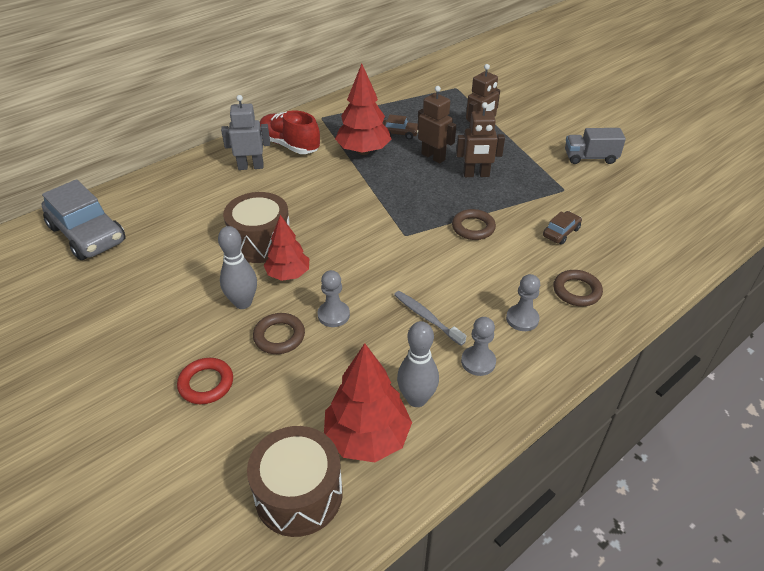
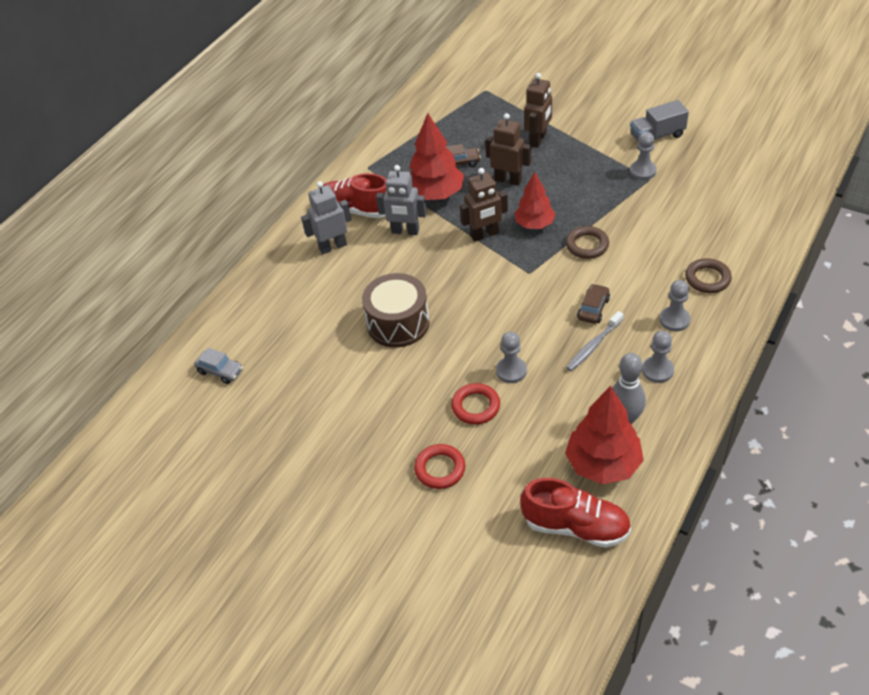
camera: 15 degrees left, 5 degrees up
(87, 234) = (220, 371): grey car -> grey car, size x0.46
(243, 303) = (422, 387): grey bowling pin -> none
(279, 336) = (475, 406): brown ring -> red ring
(288, 274) = (446, 347): red tree -> red tree (534, 224)
(299, 494) = (575, 526): brown drum -> red shoe
(318, 172) = (405, 231): none -> grey robot
(426, 317) = (593, 346): grey toothbrush -> grey toothbrush turned 75 degrees counterclockwise
(476, 175) = (560, 187): brown robot -> brown robot (484, 235)
(561, 182) = (643, 171): none -> grey pawn
(561, 232) = (667, 225): brown car -> brown car (593, 309)

